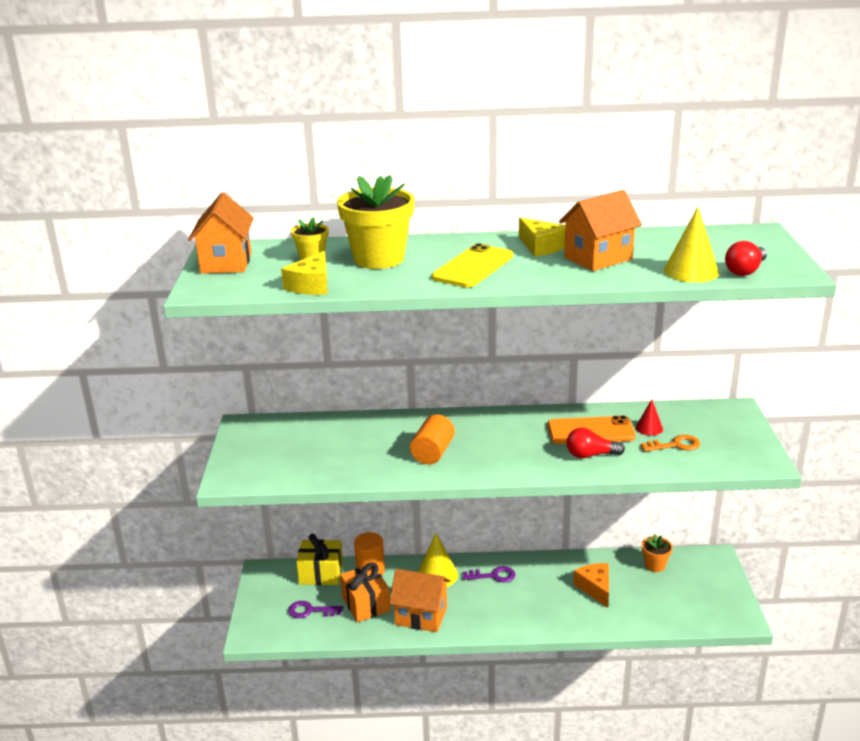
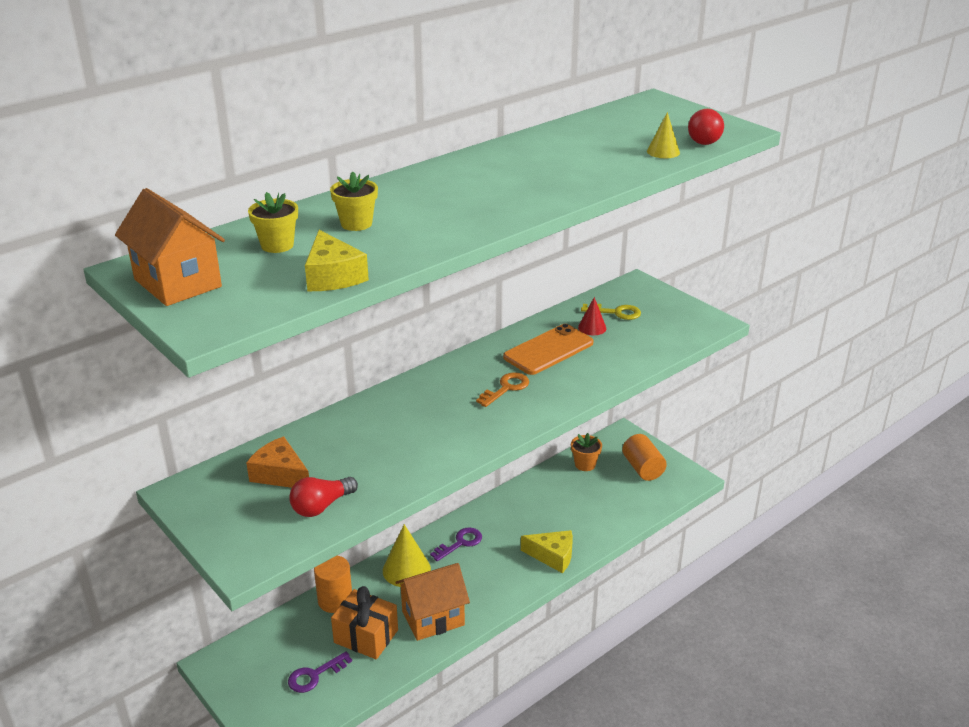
camera: 40 degrees left, 5 degrees up
(321, 573) = (284, 631): yellow gift -> none
(379, 259) = (356, 224): yellow flower pot -> yellow flower pot, size x0.49
(433, 453) = (432, 432): orange cylinder -> orange cylinder (643, 468)
(473, 267) = (469, 203): yellow phone -> none
(541, 246) = (498, 164): yellow cheese -> yellow cheese (552, 556)
(590, 455) = (575, 373): red light bulb -> red light bulb (321, 506)
(595, 588) = (558, 509): orange cheese -> orange cheese (280, 474)
(598, 258) = (568, 161): orange house -> none
(675, 445) = (630, 335): orange key -> orange key (506, 388)
(686, 424) = (616, 312): none -> yellow key
(691, 271) = (663, 152): yellow cone -> yellow cone, size x0.59

